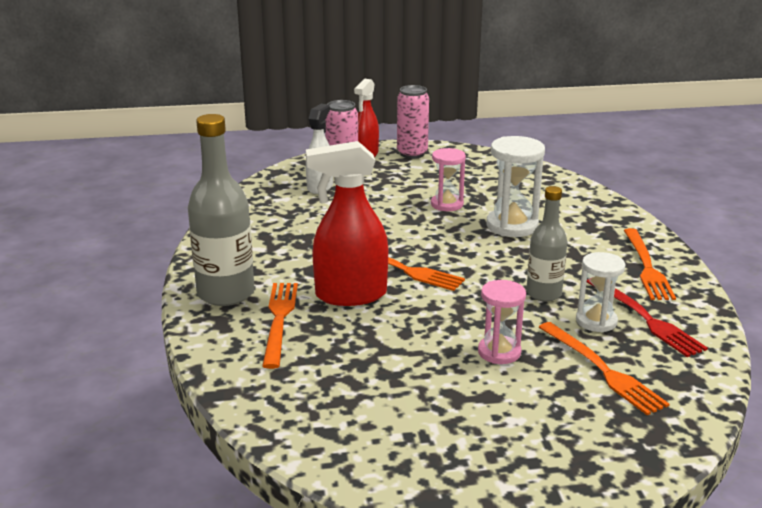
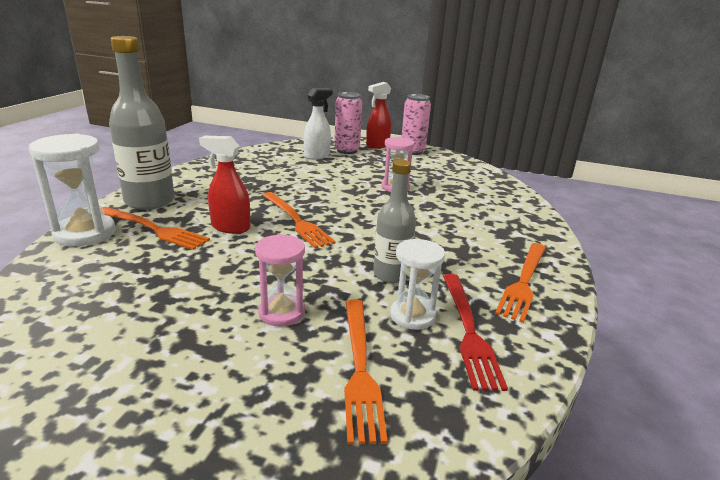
camera: 25 degrees right, 0 degrees up
(279, 320) = (153, 229): orange fork -> orange fork turned 90 degrees clockwise
(350, 295) = (230, 227): red spray bottle -> red spray bottle, size x0.64
(512, 226) = (430, 214): white hourglass -> white hourglass (85, 233)

